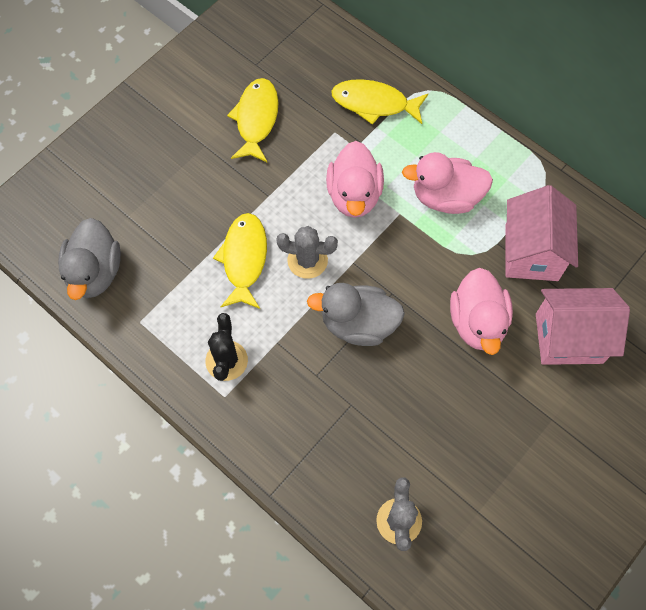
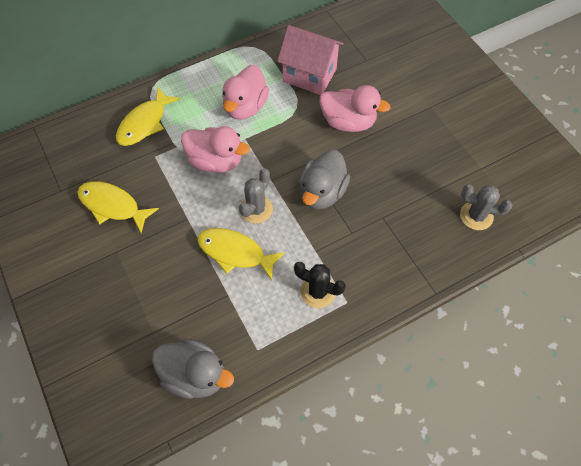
camera: 70 degrees left, 5 degrees down
(568, 338) = (378, 78): pink house -> none

